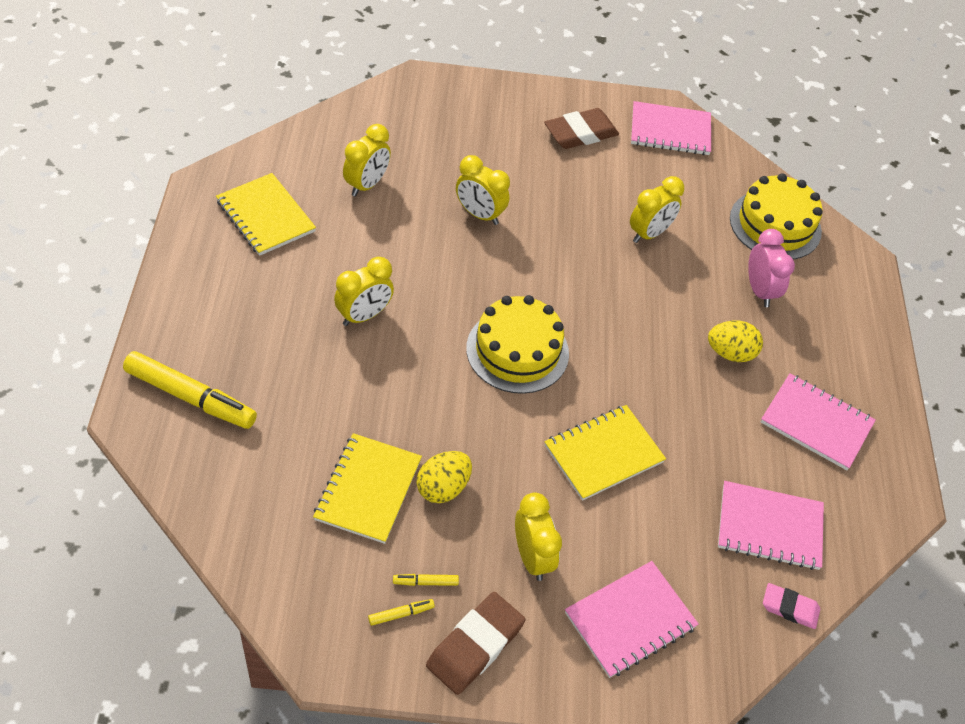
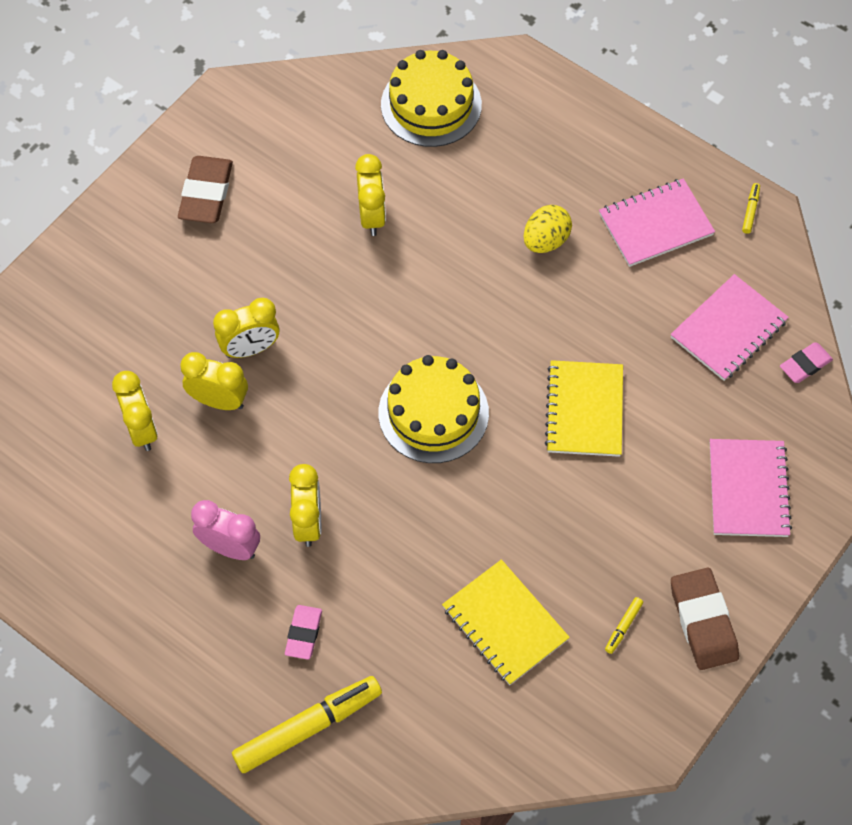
camera: 50 degrees left, 10 degrees up
(265, 216) = (120, 547): yellow notebook -> none
(269, 357) = (303, 633): none -> pink eraser
(401, 614) = (641, 663): yellow marker -> yellow marker (750, 211)
(443, 488) = (540, 560): yellow egg -> none
(532, 557) = (649, 529): yellow clock -> yellow clock (219, 401)
(670, 131) = (257, 113): pink notebook -> none
(759, 291) = (495, 170): pink clock -> pink clock (230, 547)

